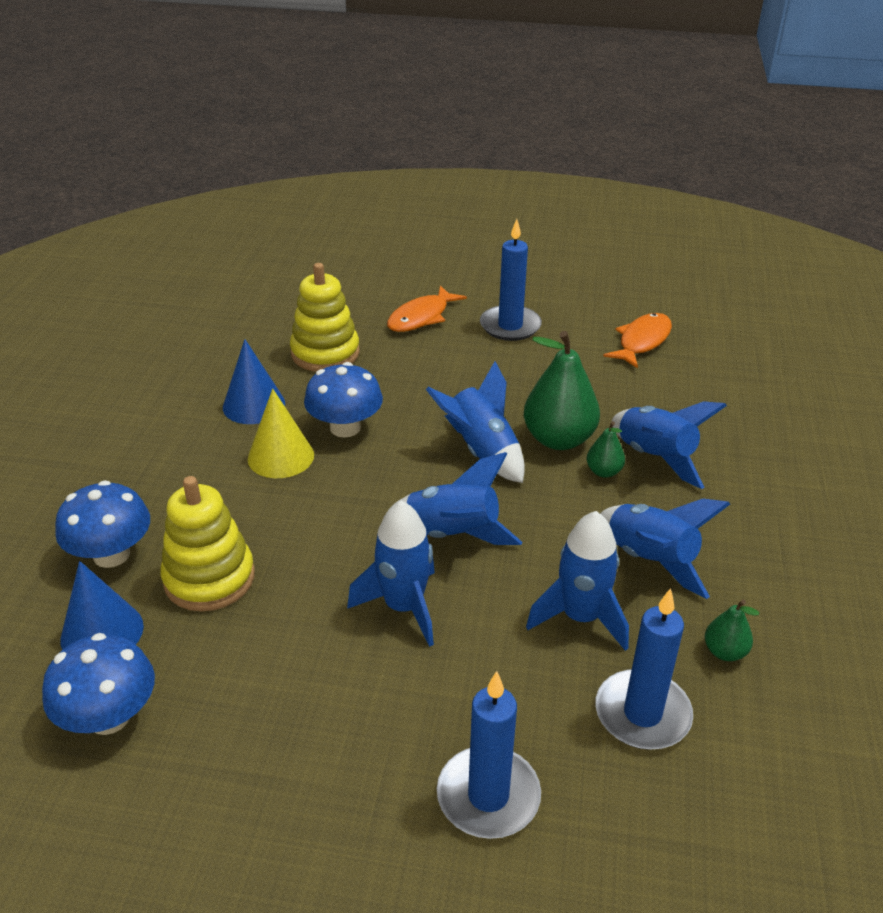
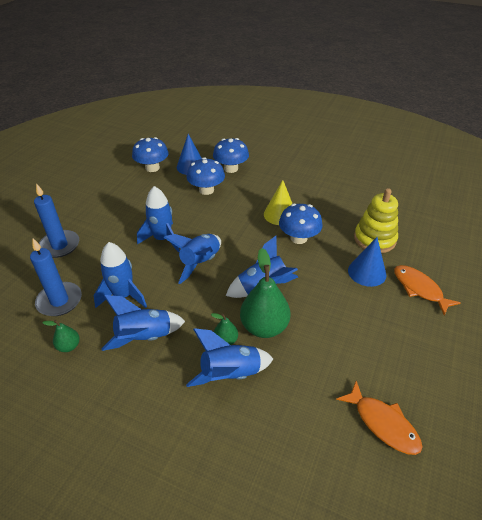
camera: 105 degrees right, 5 degrees up
(209, 578) = (206, 190): yellow stacking toy -> blue mushroom
(254, 405) = (325, 209): blue cone -> blue cone (367, 272)
(510, 326) = (408, 336): blue candle -> none

